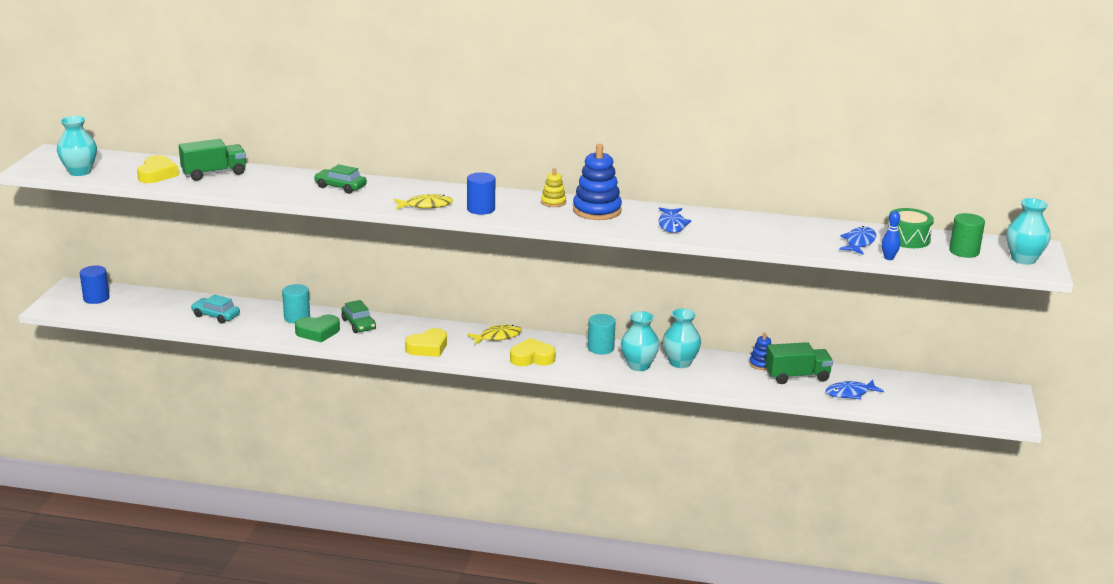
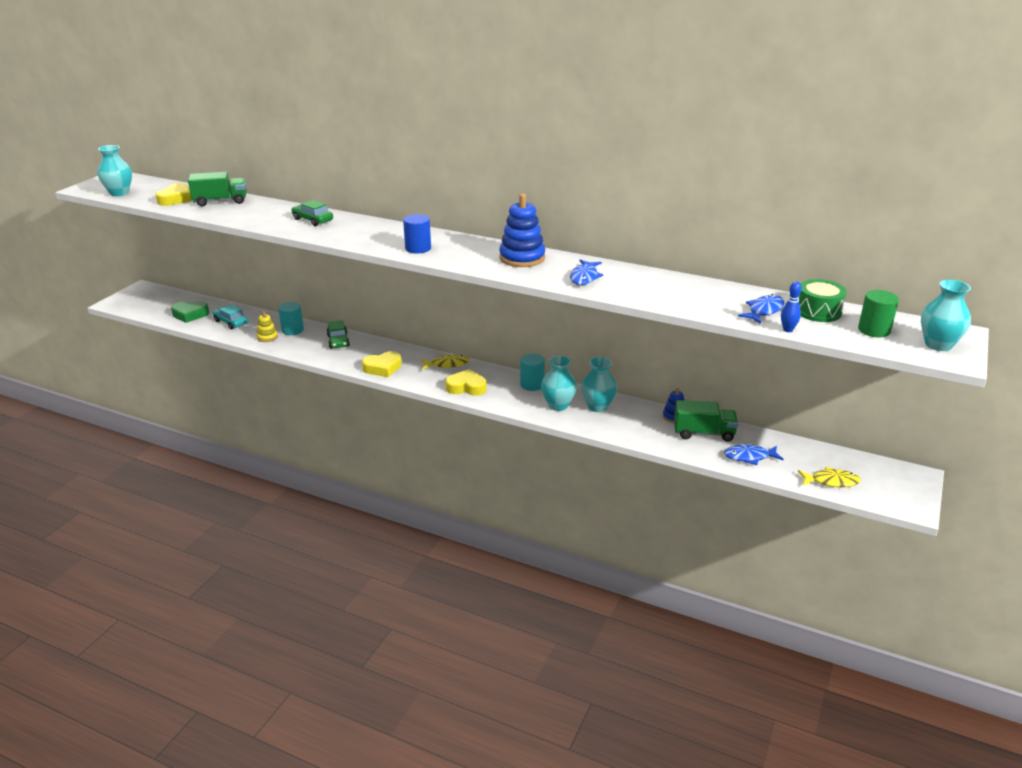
camera: 15 degrees right, 5 degrees up
(96, 298) = (152, 299): blue cylinder -> none
(318, 332) = (301, 344): green heart -> green heart (190, 315)
(426, 205) = (372, 241): yellow fish -> yellow fish (831, 481)
(553, 202) = (487, 247): yellow stacking toy -> yellow stacking toy (267, 337)

